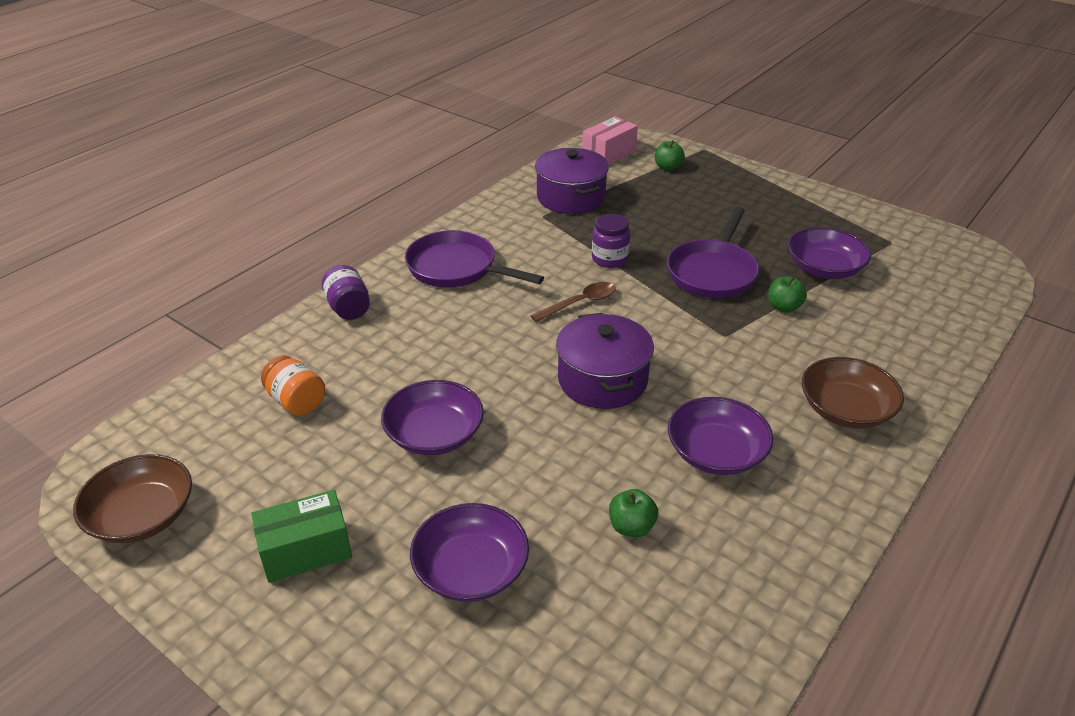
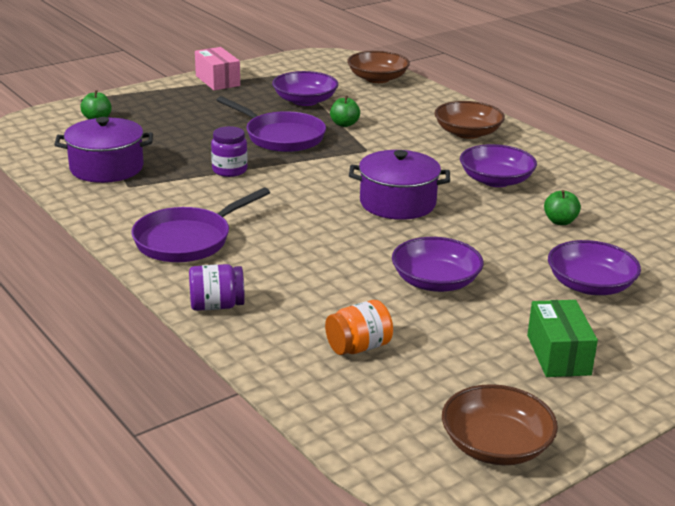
camera: 75 degrees left, 10 degrees down
(580, 303) = (288, 193): brown spoon -> none
(609, 154) = (40, 137): pink box -> pink box (217, 81)
(951, 307) = (377, 78): none -> brown bowl

